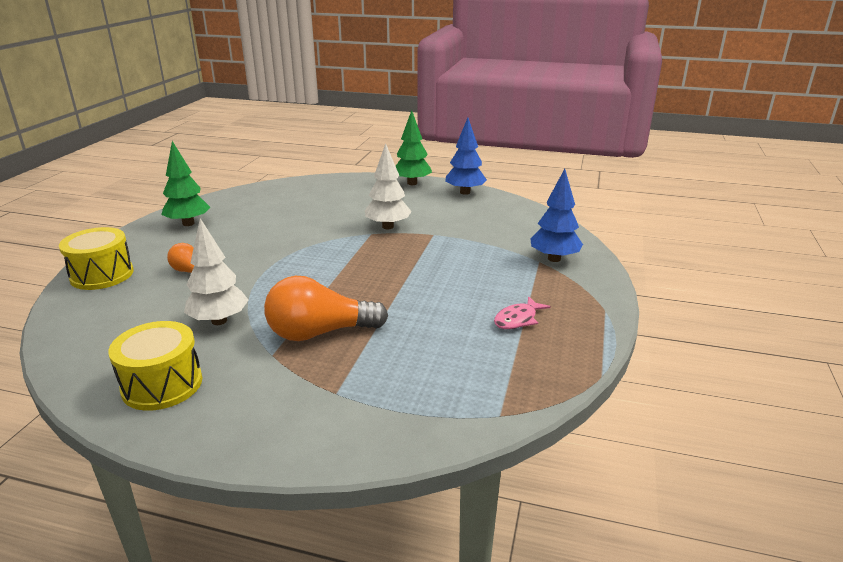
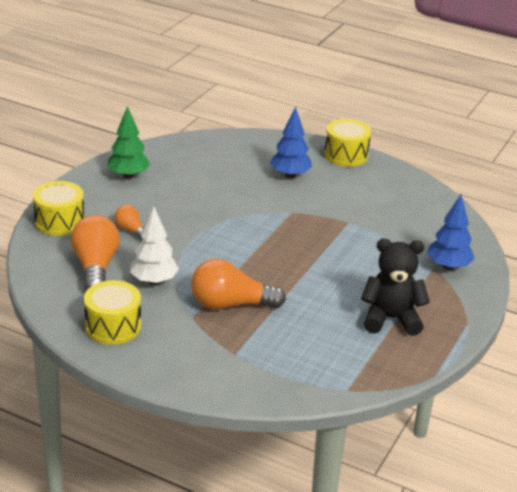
camera: 10 degrees right, 5 degrees up
(143, 316) = (95, 267): none -> orange light bulb
(387, 227) = (308, 207): white tree -> none
(412, 183) = (346, 155): green tree -> yellow drum
(465, 192) = (395, 175): blue tree -> blue tree (290, 175)
(518, 319) = (391, 319): pink fish -> black teddy bear

